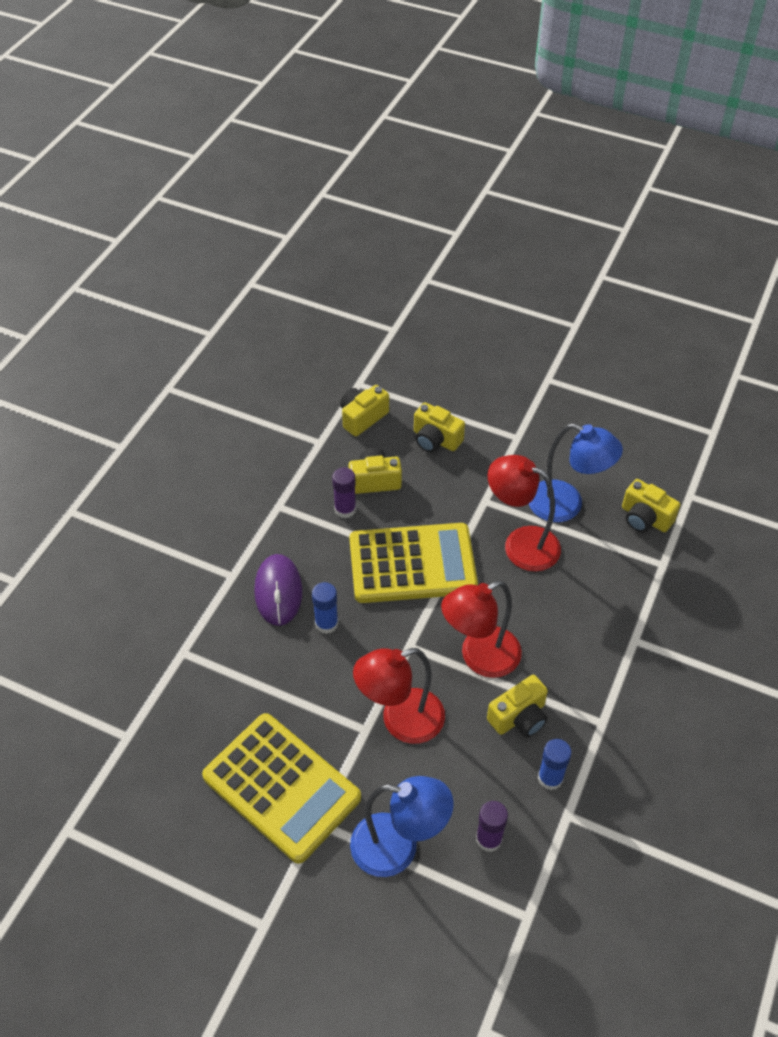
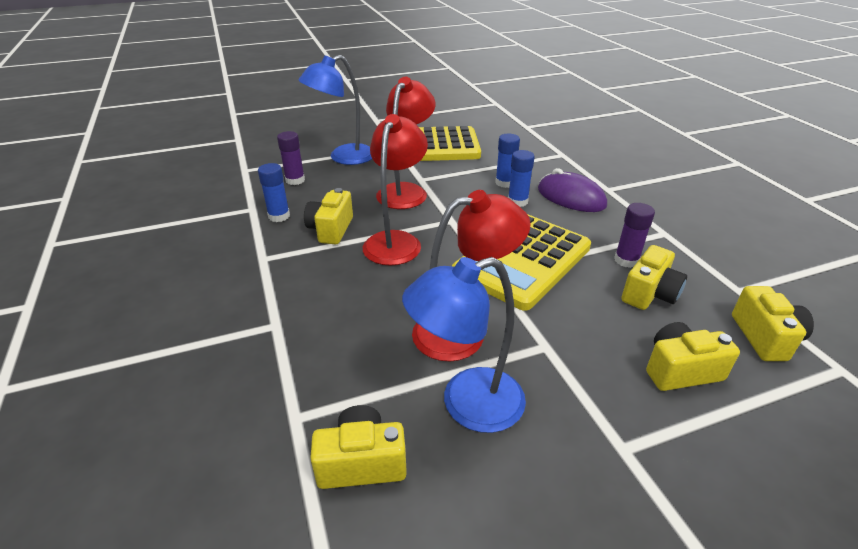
camera: 135 degrees right, 15 degrees down
(300, 657) = (505, 183): none -> blue glue stick

